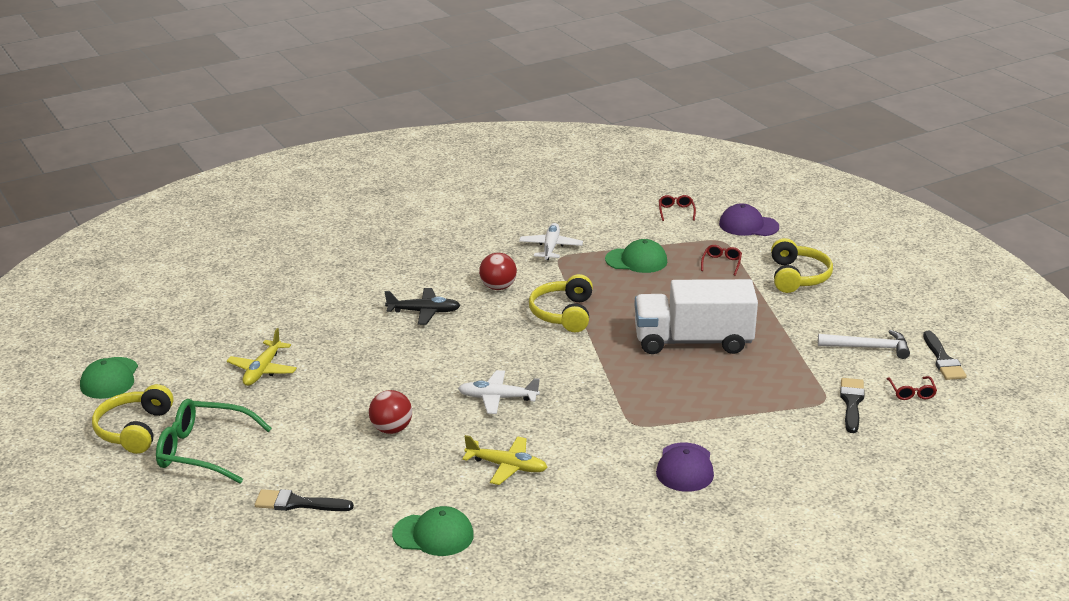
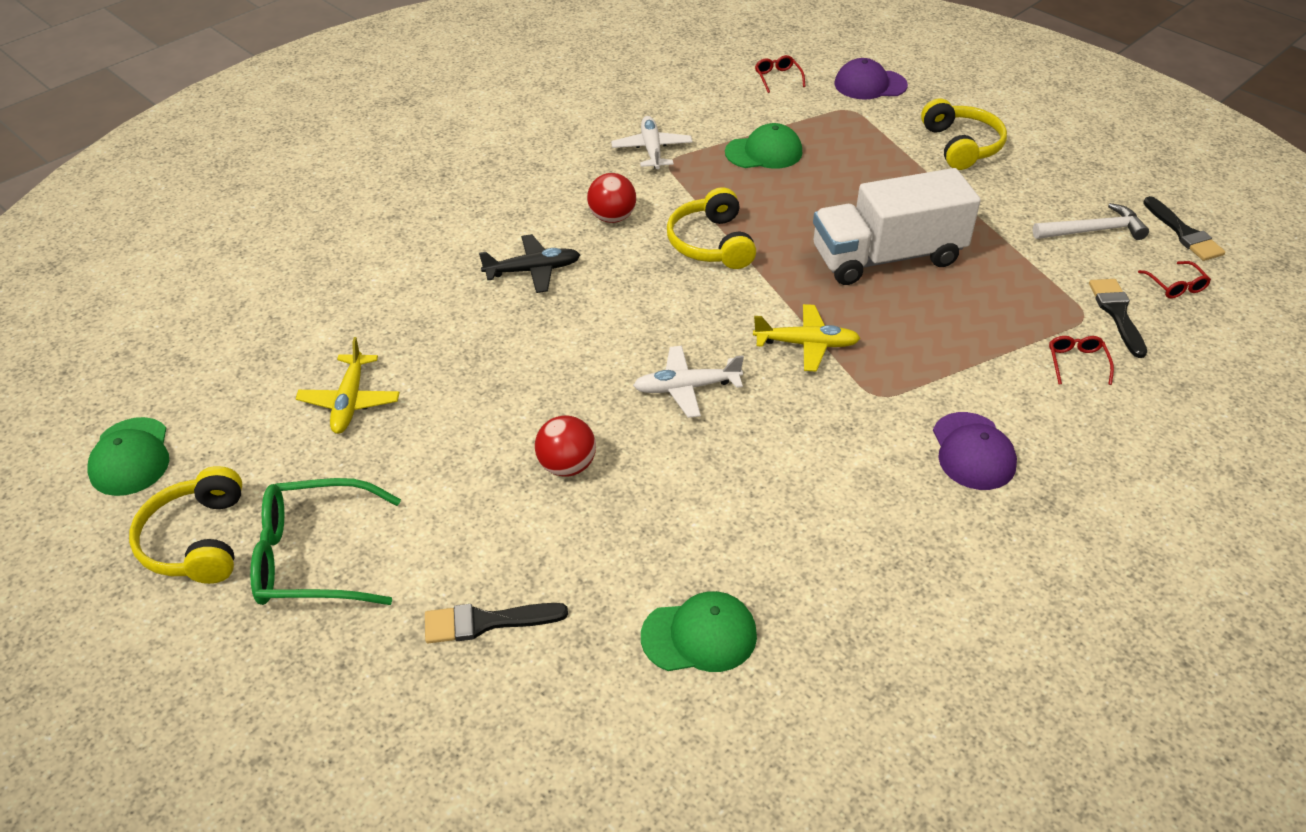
camera: 15 degrees left, 15 degrees up
(506, 466) = (747, 496): yellow plane -> yellow plane (806, 344)
(721, 263) = (865, 140): red glasses -> red glasses (1076, 362)

